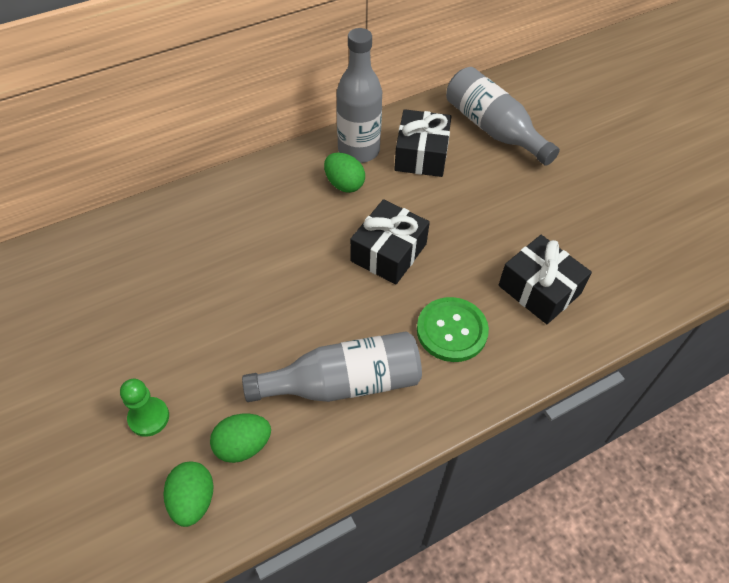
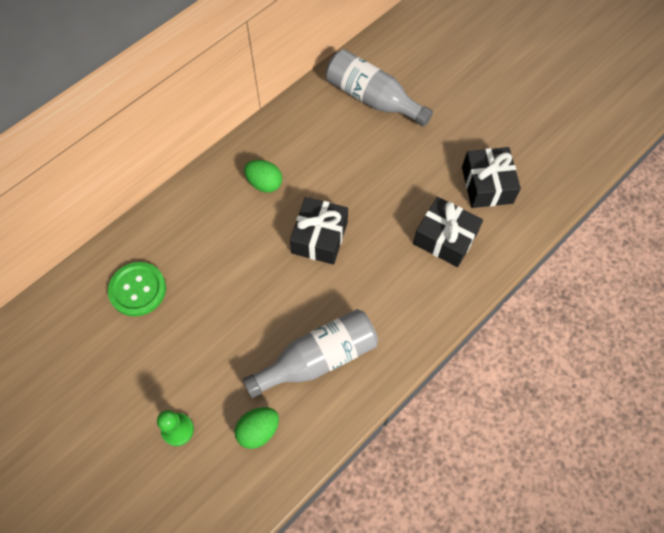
camera: 15 degrees left, 10 degrees up
(193, 500) = (235, 483): green egg -> none
(358, 150) = (266, 148): grey bottle -> none
(421, 155) = (320, 139): black gift -> black gift (487, 185)
(451, 330) = (387, 292): green button -> green button (138, 290)

